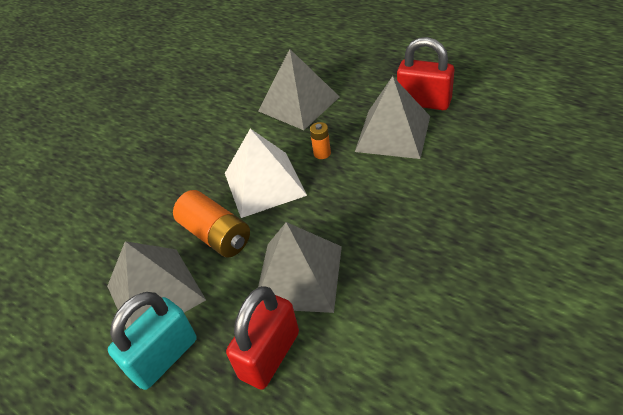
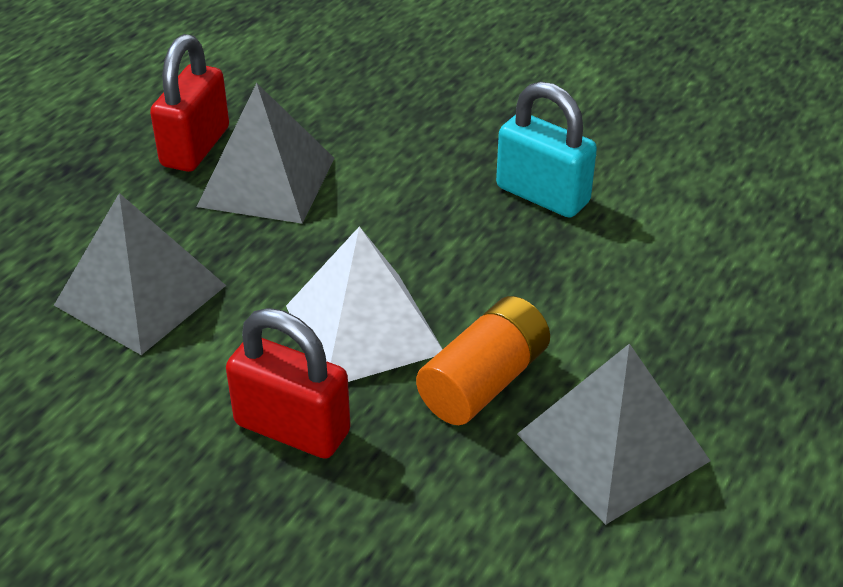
camera: 100 degrees left, 5 degrees down
(164, 357) = (727, 414): turquoise padlock -> turquoise padlock (542, 195)
(270, 355) = (698, 299): red padlock -> red padlock (292, 428)
(299, 276) = (565, 278): grey pyramid -> none
(322, 153) = (297, 260): orange battery -> none

